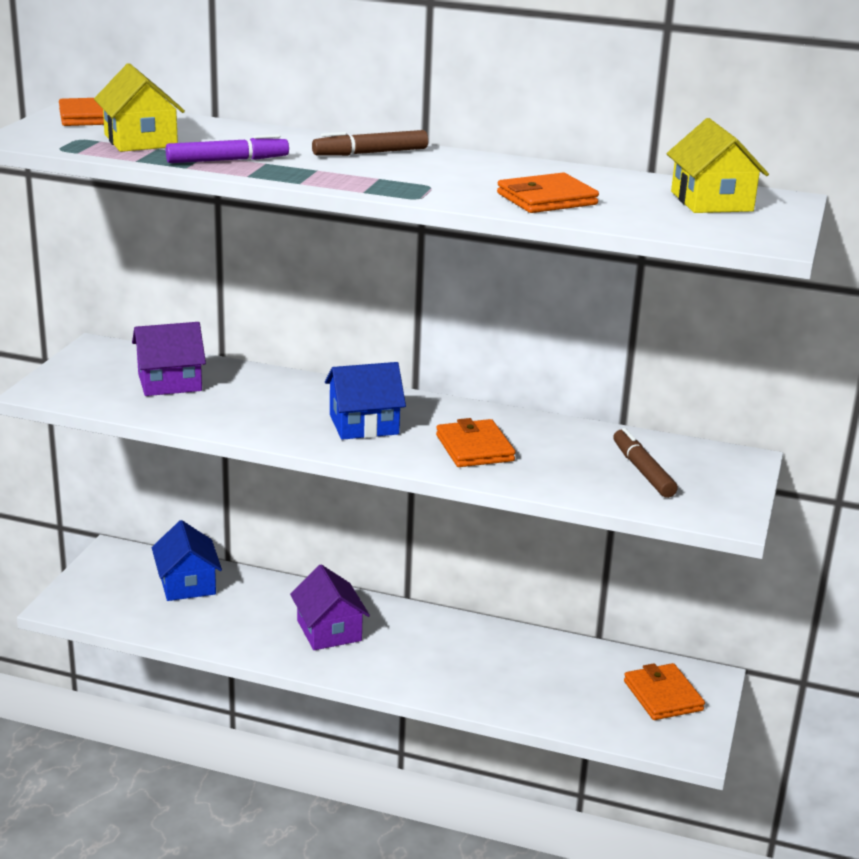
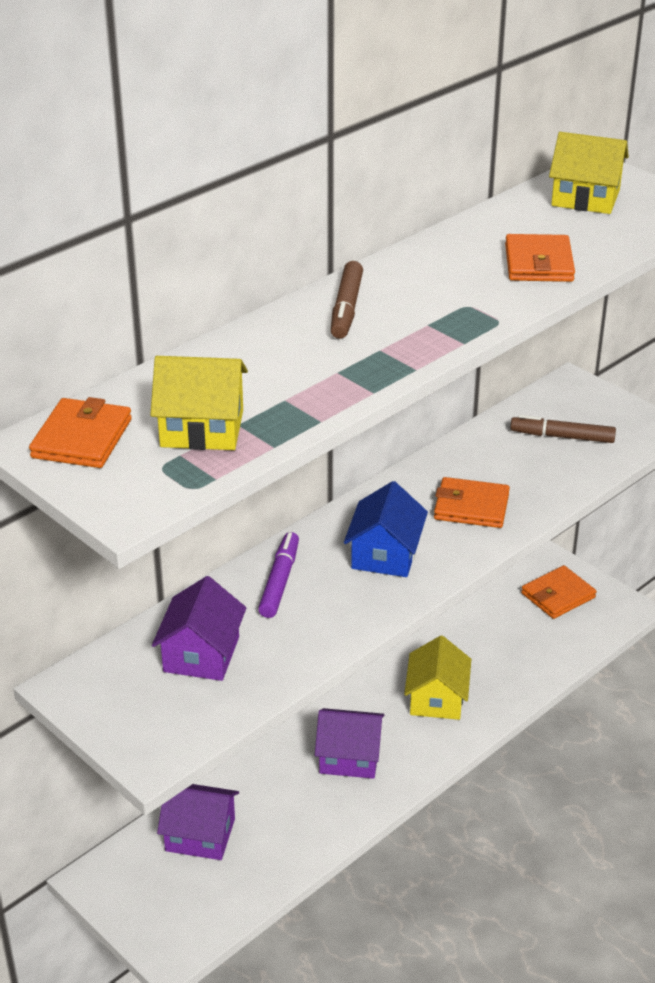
camera: 60 degrees left, 10 degrees up
(187, 584) = (200, 835): blue house -> purple house
(227, 160) = (315, 392): purple marker -> purple marker (279, 581)
(443, 658) = (436, 698): none -> yellow house
(662, 696) = (558, 595): orange wallet -> orange wallet turned 45 degrees counterclockwise

